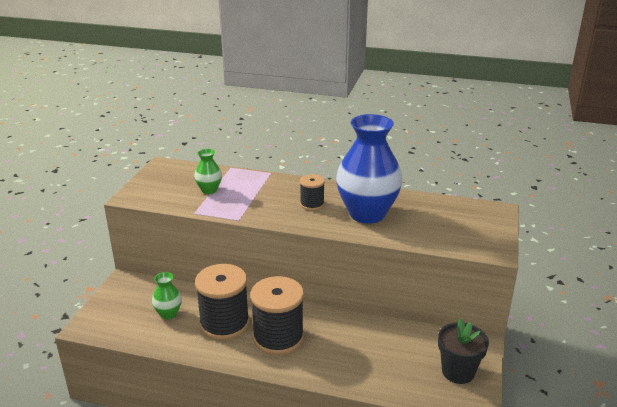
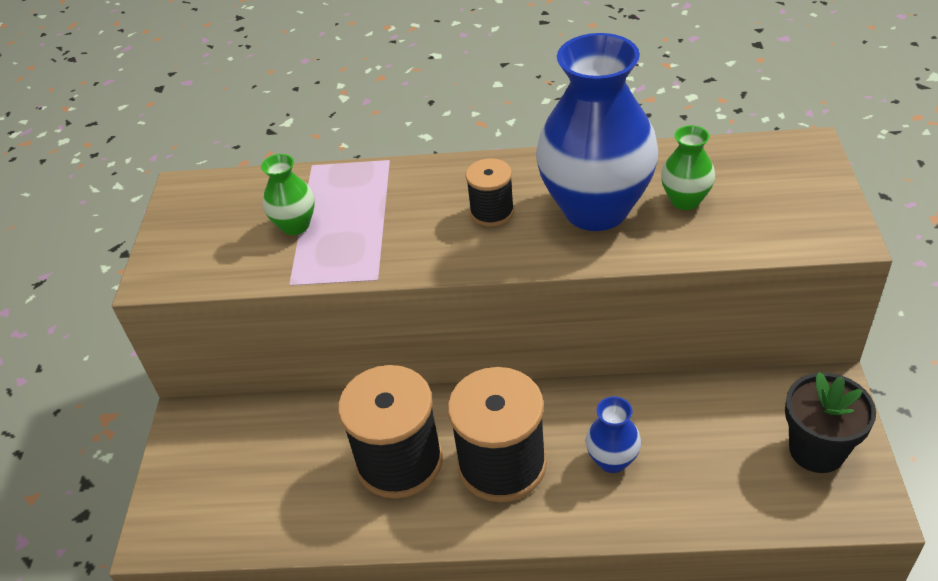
camera: 10 degrees left, 15 degrees up
(168, 314) = (294, 468): green vase -> green vase (685, 200)
(339, 349) = (612, 460): none -> blue vase

